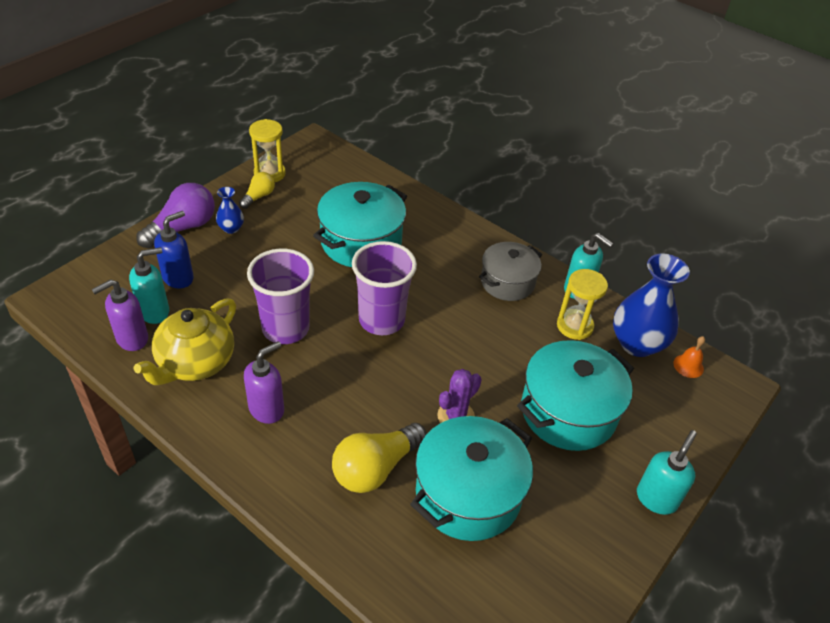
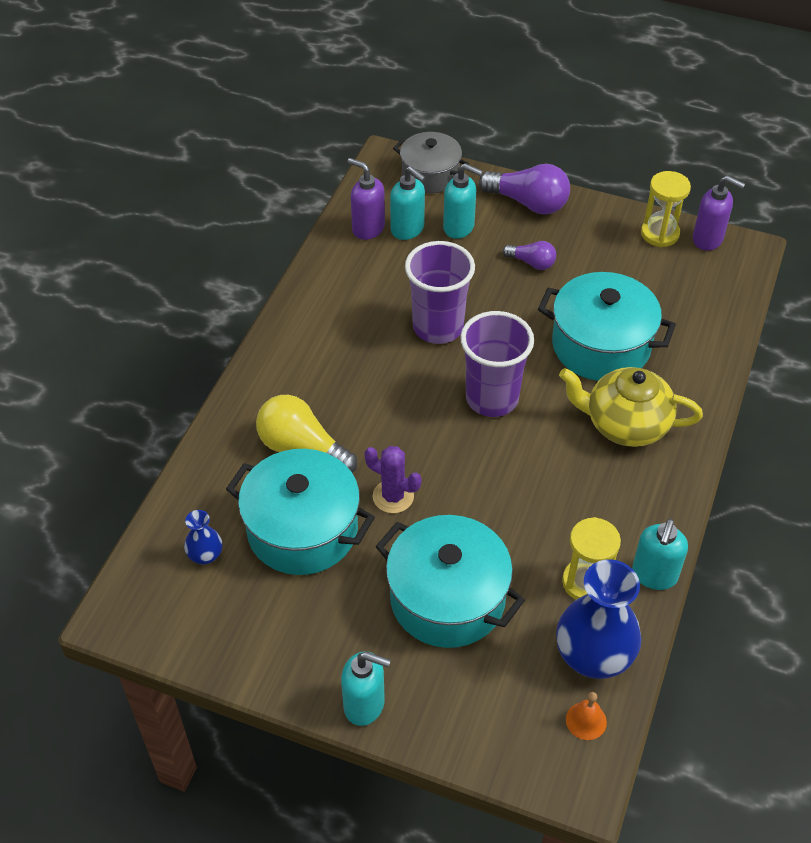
camera: 75 degrees right, 5 degrees up
(178, 278) = (459, 227): blue soap dispenser -> turquoise soap dispenser
(195, 363) = (362, 280): yellow teapot -> yellow teapot (625, 424)
(231, 228) = (551, 237): blue vase -> blue vase (205, 555)
(251, 249) = (532, 263): none -> purple light bulb
(258, 197) = (615, 239): yellow light bulb -> none
(267, 409) = (333, 348): purple soap dispenser -> purple soap dispenser (708, 239)
(507, 282) = (620, 498): grey pot -> grey pot (430, 175)

